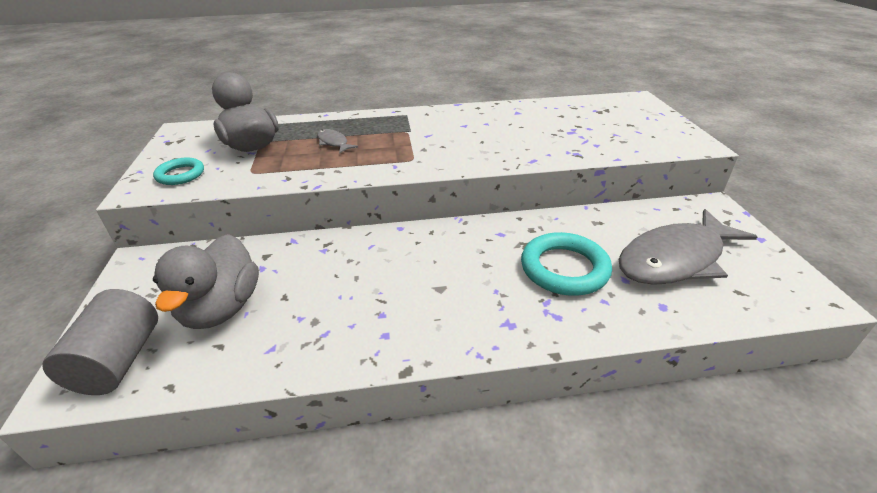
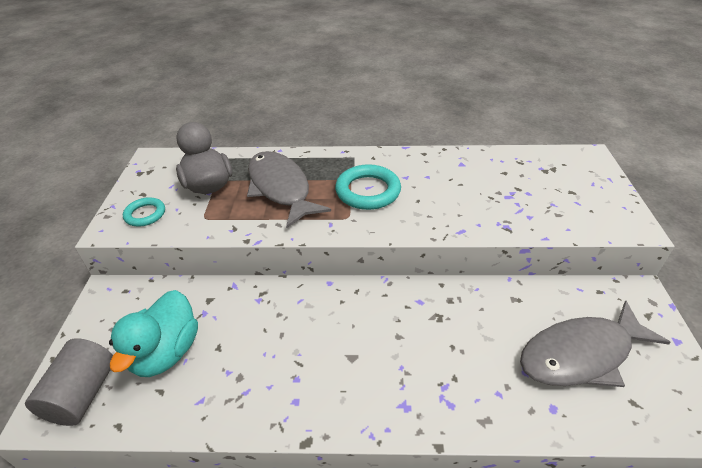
camera: 10 degrees right, 5 degrees up
(221, 308) = (166, 352): grey duck -> turquoise duck
(333, 143) = (280, 188): grey fish -> grey fish, size x2.35
(564, 268) = (470, 351): turquoise ring -> turquoise ring (368, 191)

